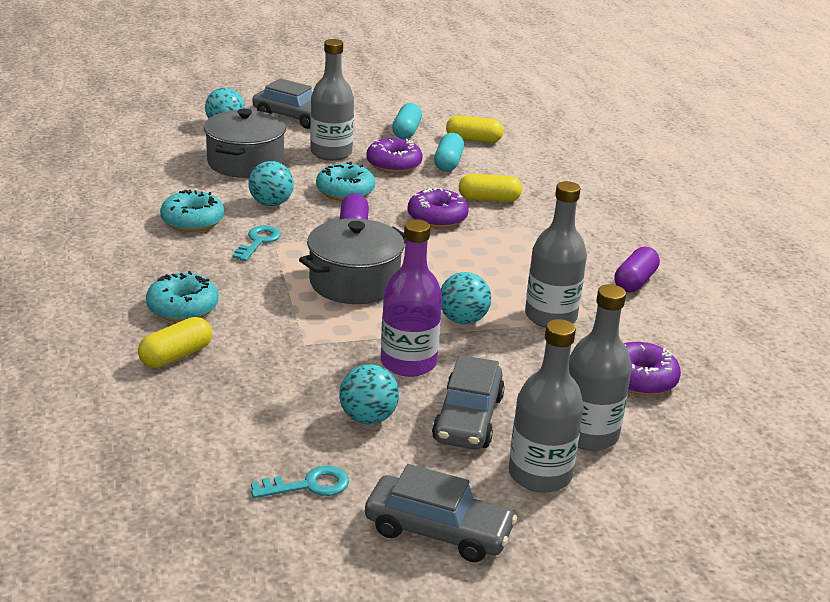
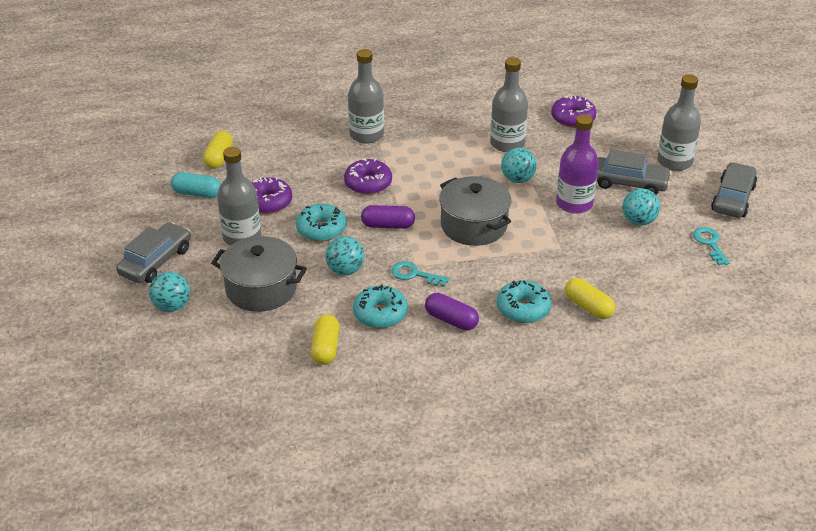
camera: 85 degrees left, 10 degrees up
(448, 163) = (266, 173): turquoise capsule -> none
(489, 199) = (335, 157): yellow capsule -> yellow capsule (325, 348)
(588, 434) = (633, 142): grey bottle -> grey bottle (366, 135)
(635, 282) = (456, 106): purple capsule -> purple capsule (451, 320)

